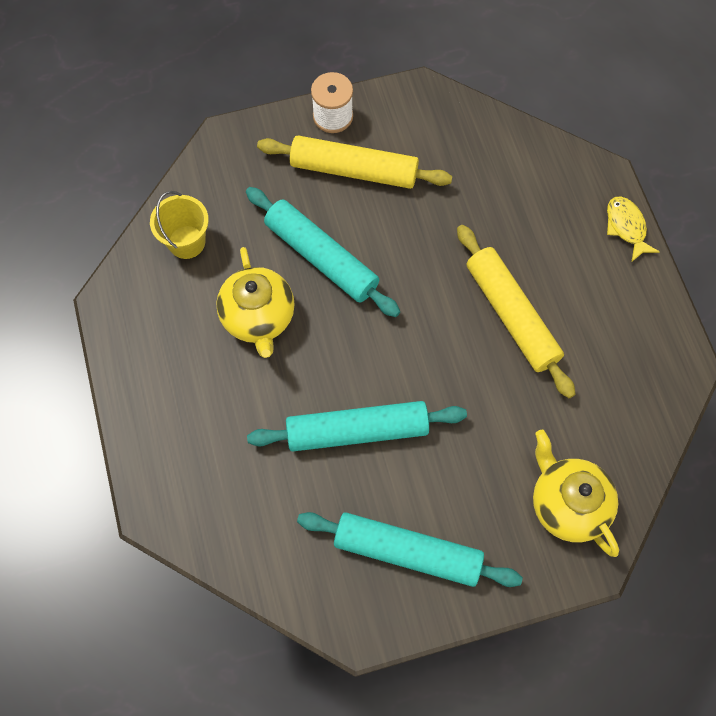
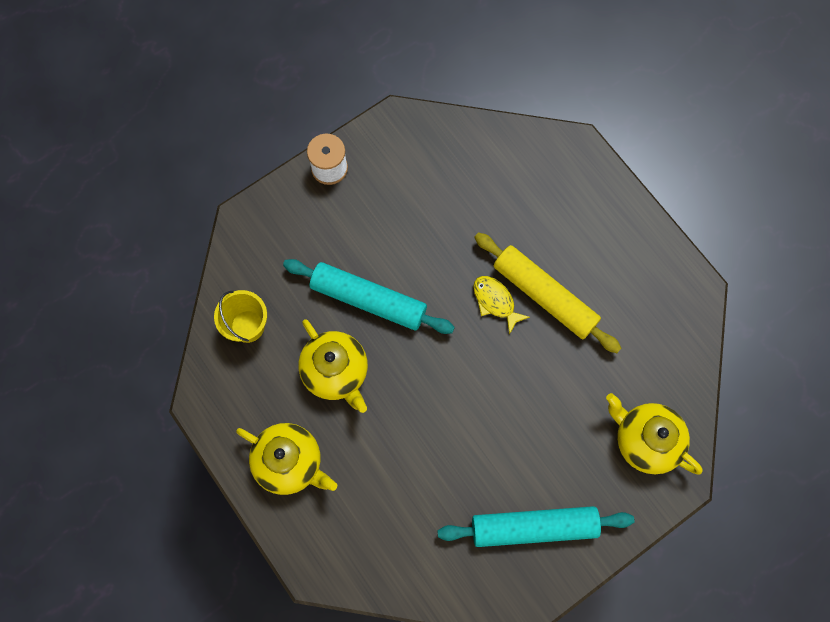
camera: 20 degrees left, 5 degrees up
(174, 392) = (290, 462): none -> yellow teapot
(354, 170) = (366, 211): yellow rolling pin -> none
(357, 431) = (455, 440): turquoise rolling pin -> none
(626, 227) = (610, 186): yellow fish -> yellow fish (495, 301)

